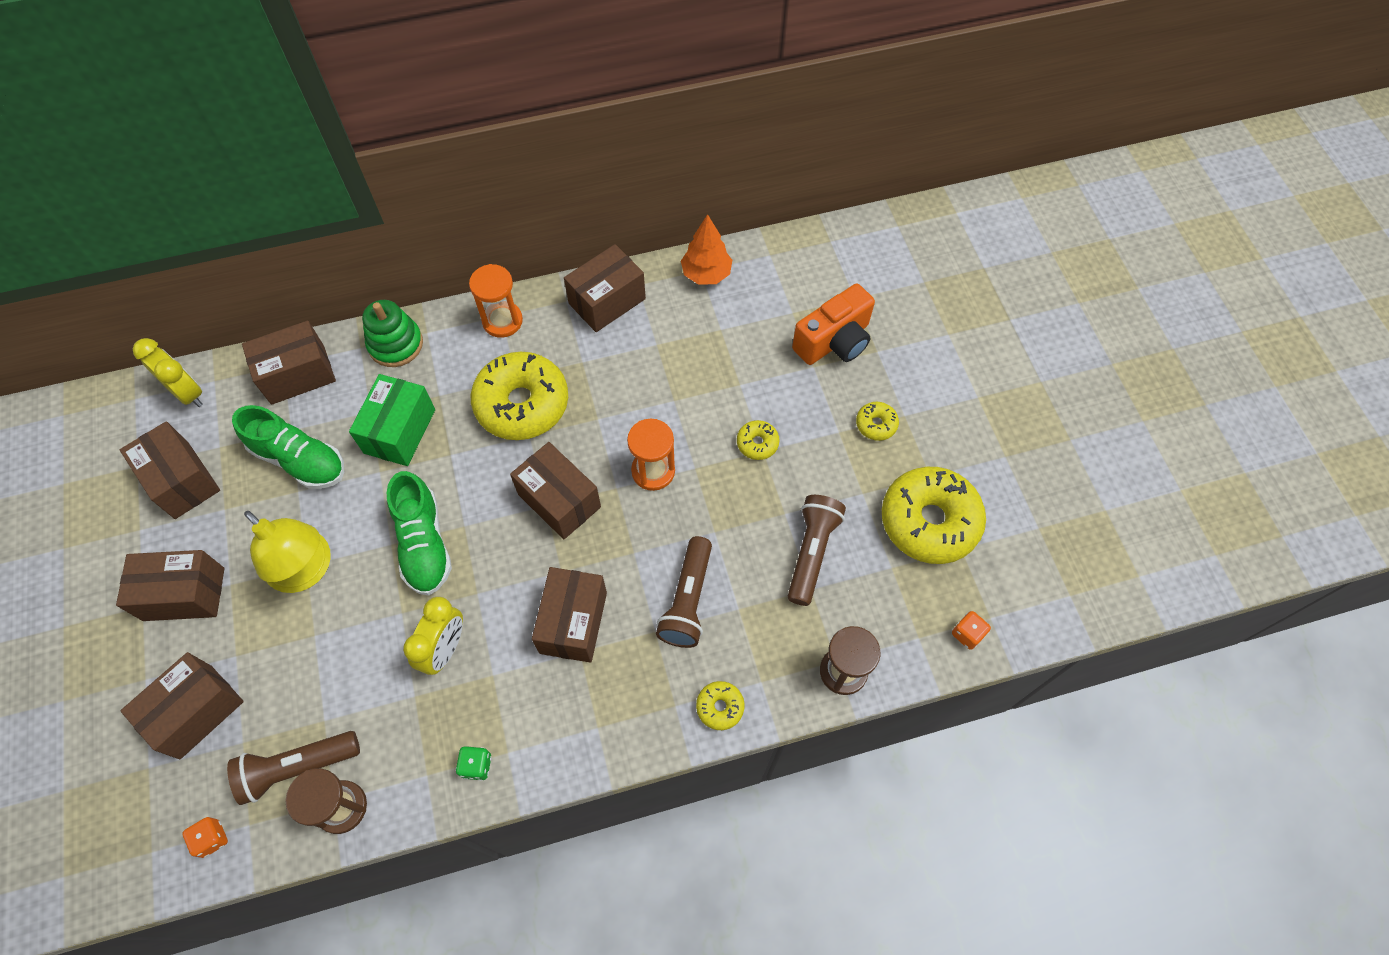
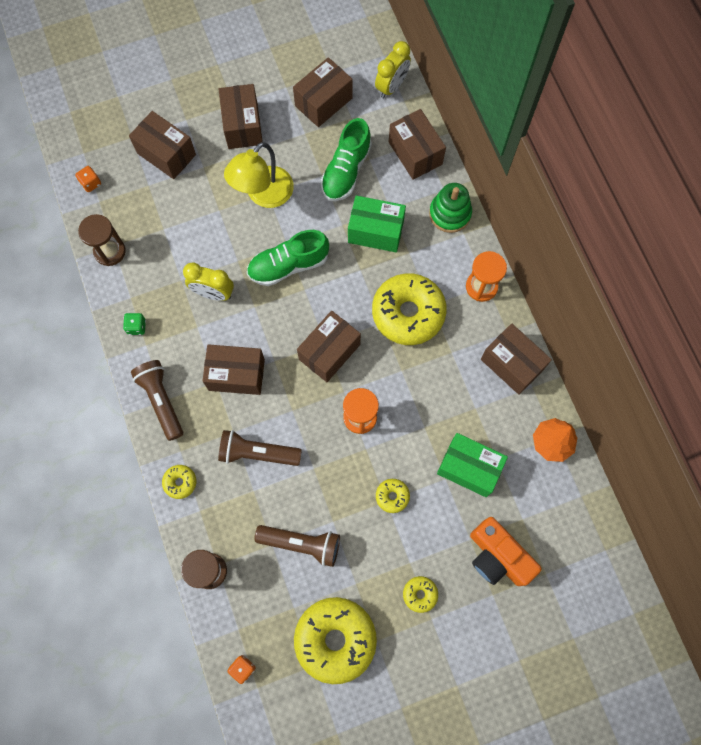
camera: 85 degrees right, 10 degrees up
(297, 767) = (133, 220): brown flashlight -> brown flashlight (161, 401)
(729, 358) = (469, 468): none -> green box

